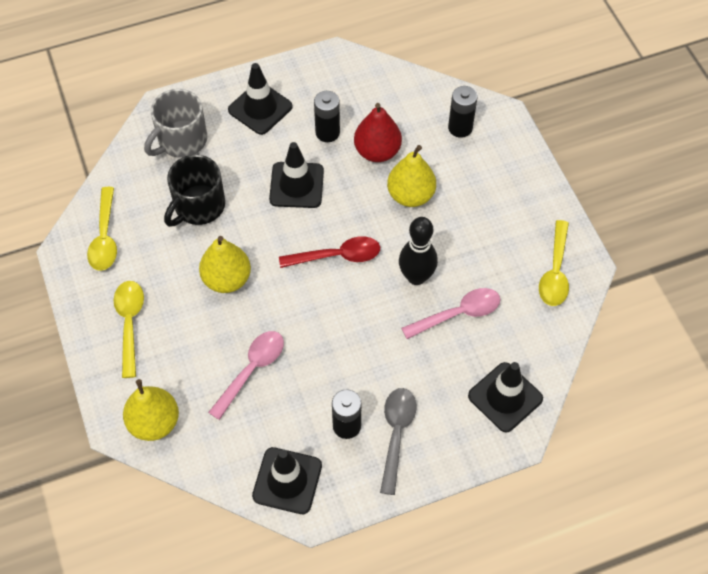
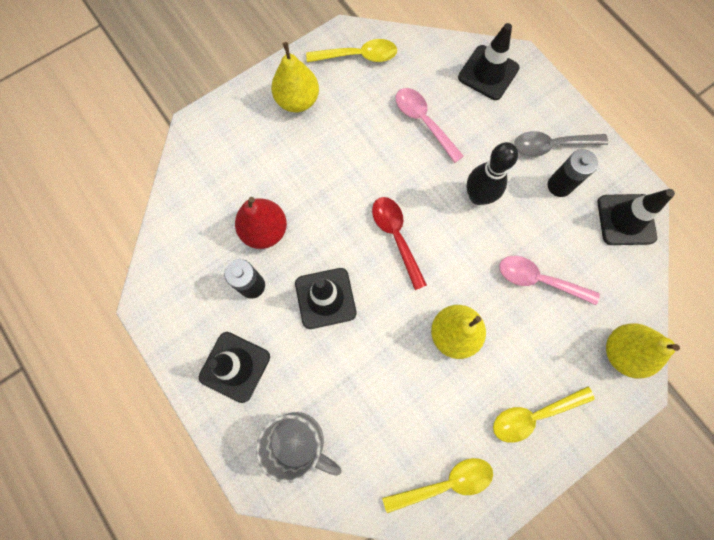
camera: 105 degrees left, 15 degrees up
(198, 206) = (378, 392): black mug -> none
(410, 195) = (309, 188): yellow pear -> yellow pear (297, 100)
(416, 277) = (397, 163): black bowling pin -> black bowling pin (478, 196)
(460, 128) = (218, 161): black battery -> none

